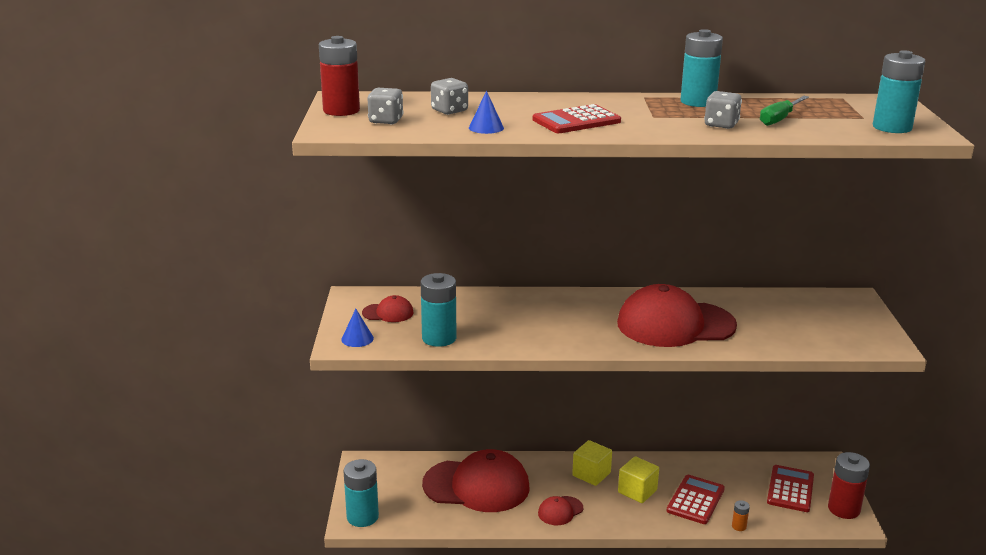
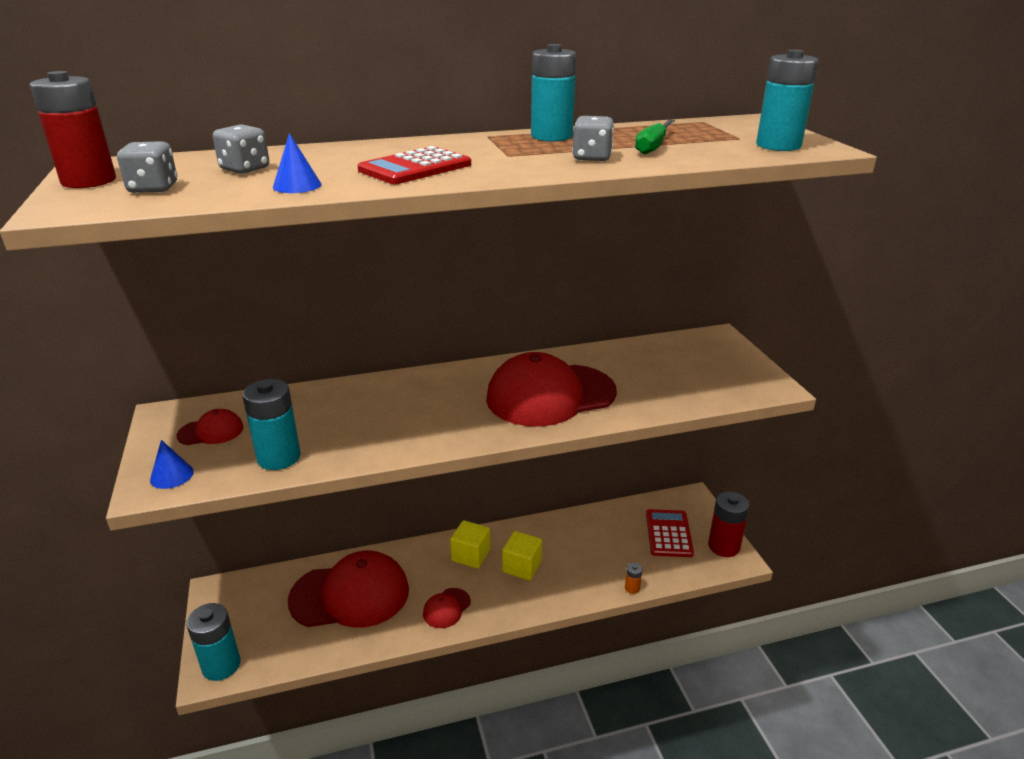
camera: 15 degrees left, 5 degrees up
(695, 500) = (582, 565): red calculator -> none

